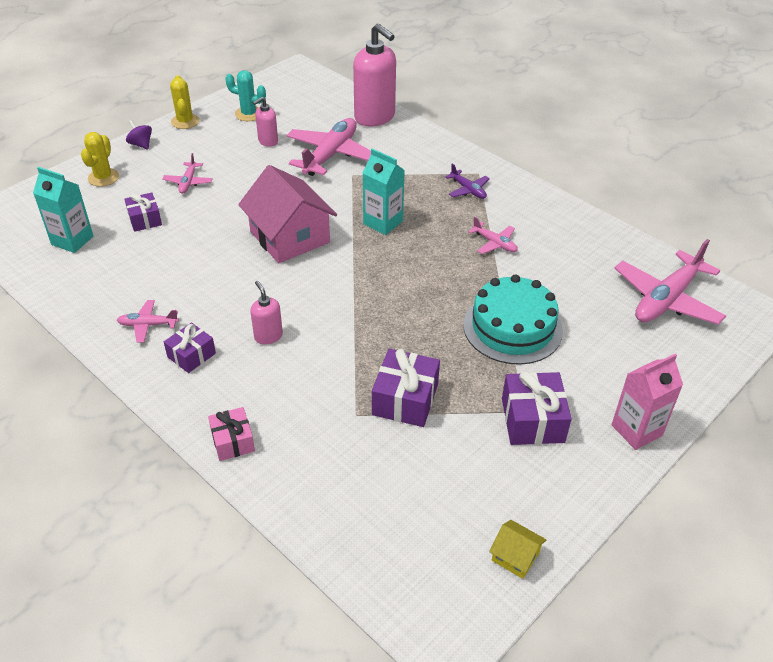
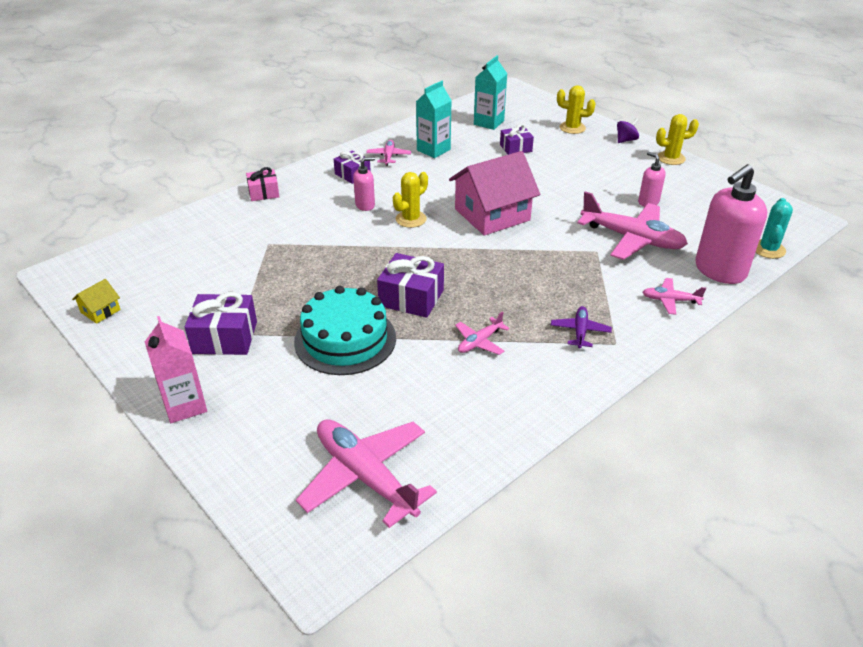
camera: 95 degrees right, 5 degrees down
(188, 182) = (571, 164): pink plane -> pink plane (670, 300)
(248, 114) = (697, 191): turquoise cactus -> turquoise cactus (768, 249)
(299, 296) = (411, 219): none -> yellow cactus
(383, 222) = (515, 267): turquoise carton -> turquoise carton (433, 150)
(405, 399) = (275, 268): purple gift -> purple gift (411, 298)
(468, 190) = (580, 331): purple plane -> purple plane turned 135 degrees clockwise

